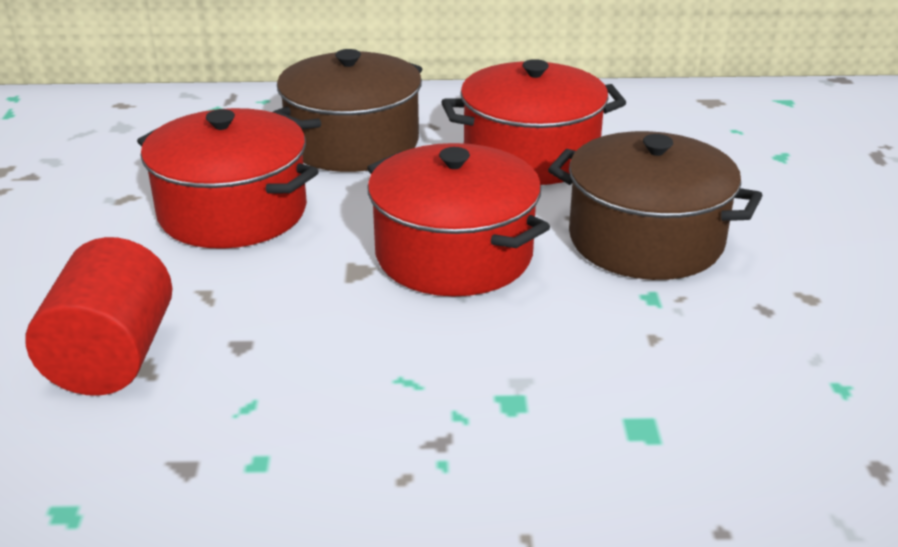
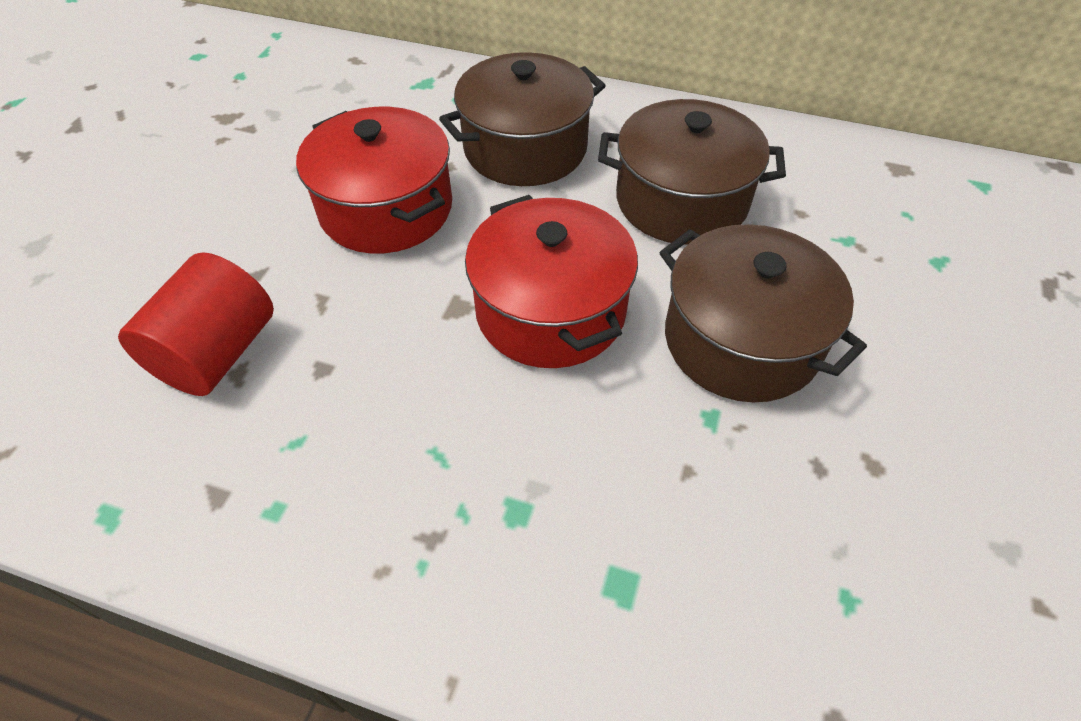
camera: 20 degrees right, 20 degrees up
(531, 155) = (681, 200): red pot -> brown pot

